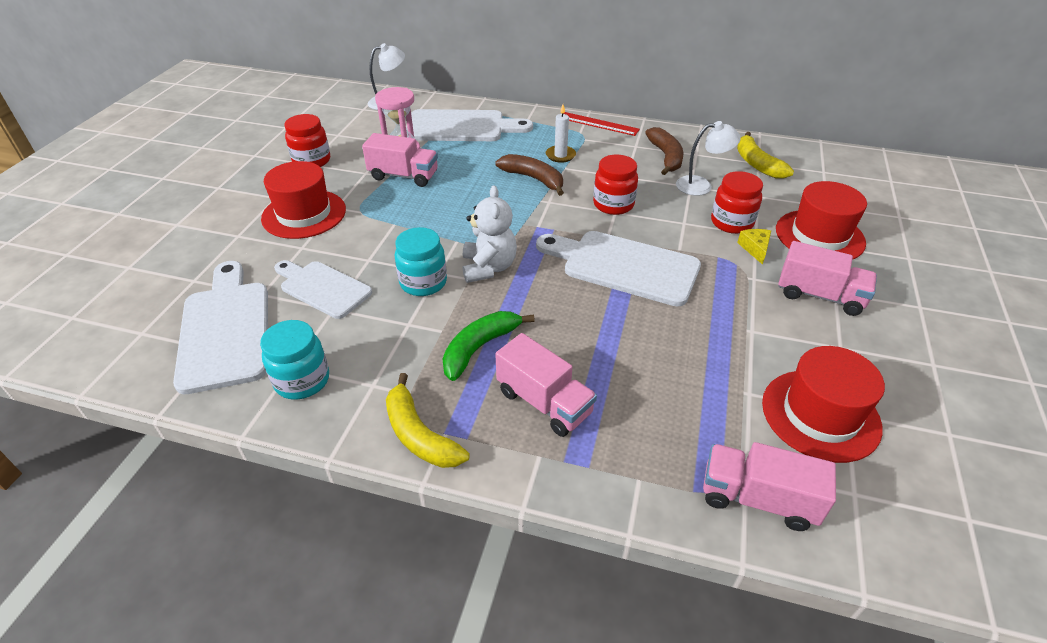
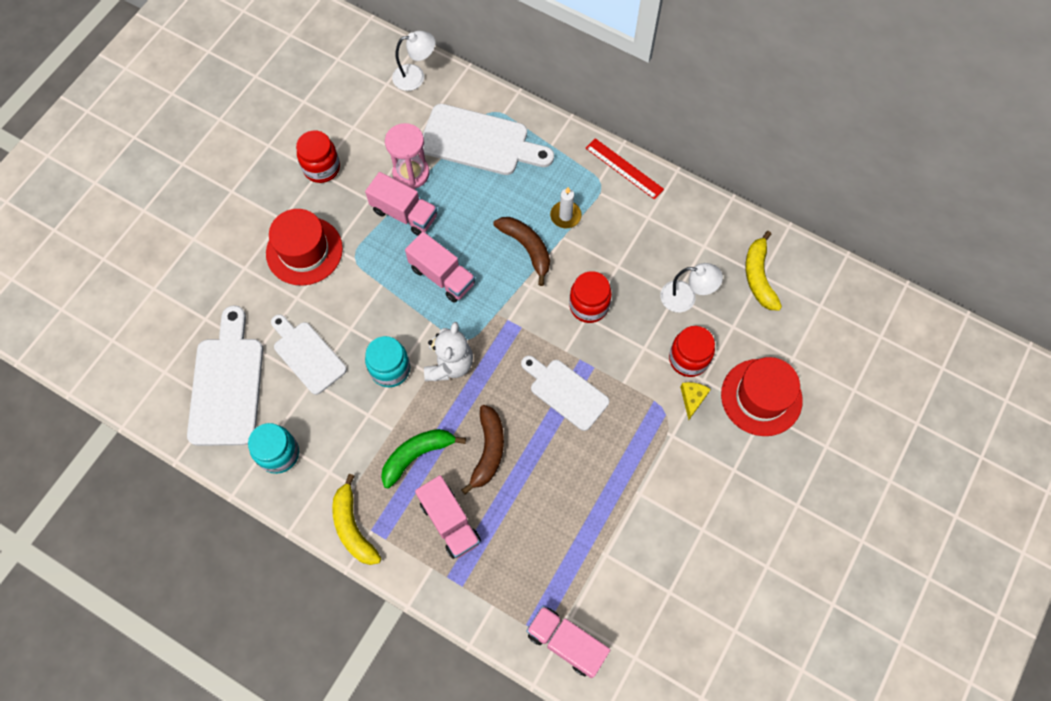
camera: 15 degrees right, 25 degrees up
(624, 266) = (566, 392): white cutting board -> white cutting board, size x0.66
(665, 157) = (671, 243): brown banana -> brown banana (488, 451)
(819, 295) = (718, 470): pink truck -> pink truck (442, 276)
(820, 415) = (648, 588): red hat -> none

